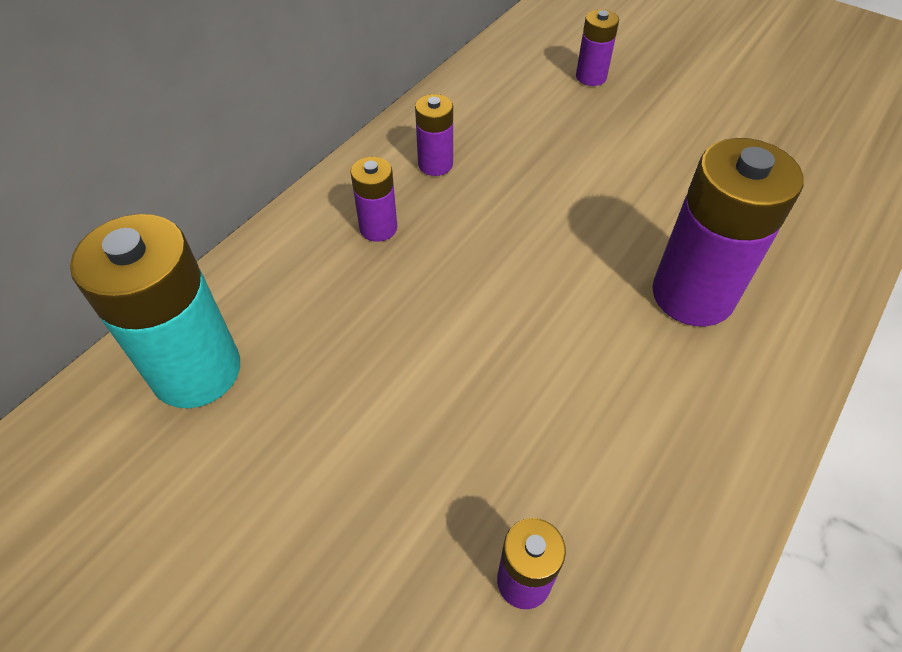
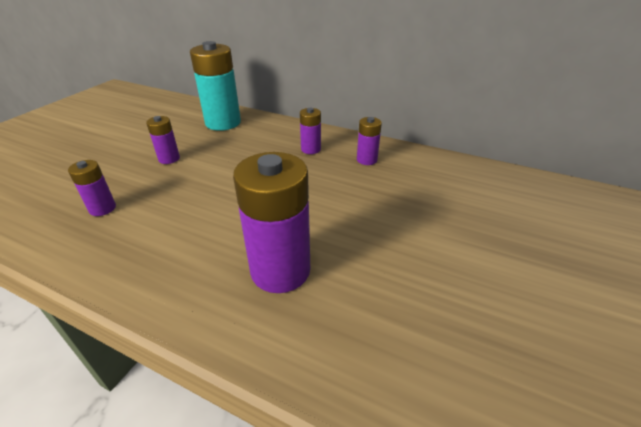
camera: 80 degrees right, 15 degrees down
(591, 77) = (503, 215): purple battery -> purple battery (169, 159)

